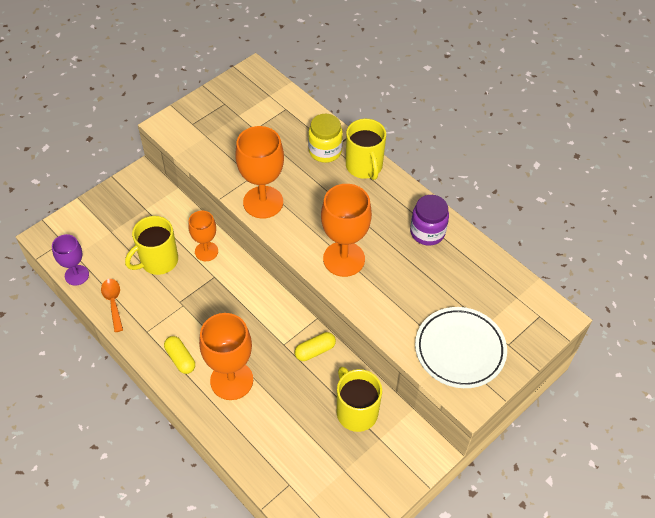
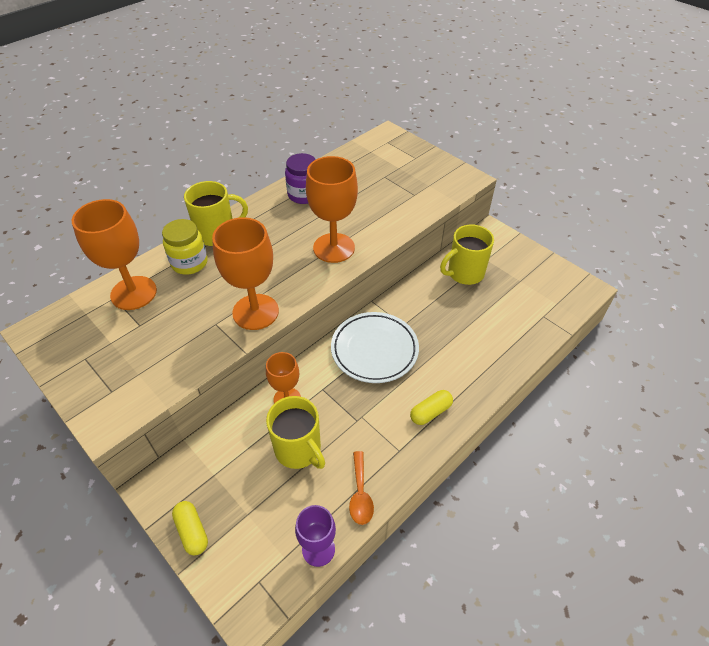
camera: 90 degrees left, 5 degrees down
(113, 302) = (360, 494): orange spoon -> orange spoon turned 75 degrees counterclockwise
(231, 380) = (449, 364): orange goblet -> orange goblet (133, 293)
(315, 351) = (408, 301): yellow capsule -> yellow capsule (192, 531)
(460, 350) = (424, 181): white plate -> white plate (374, 350)

